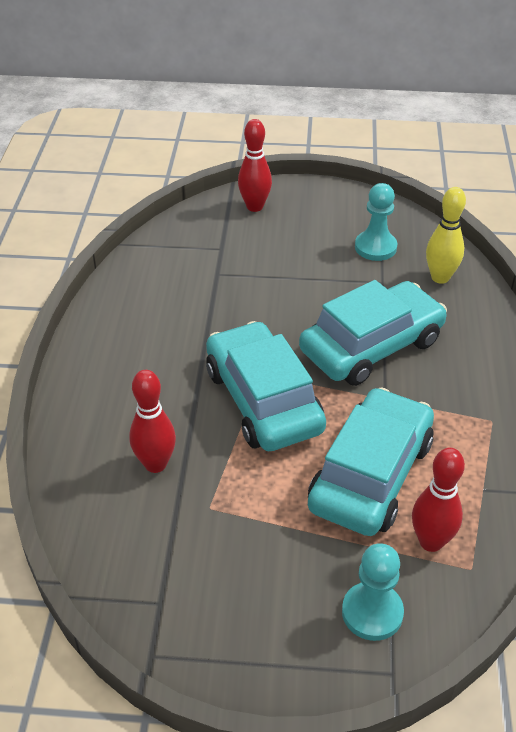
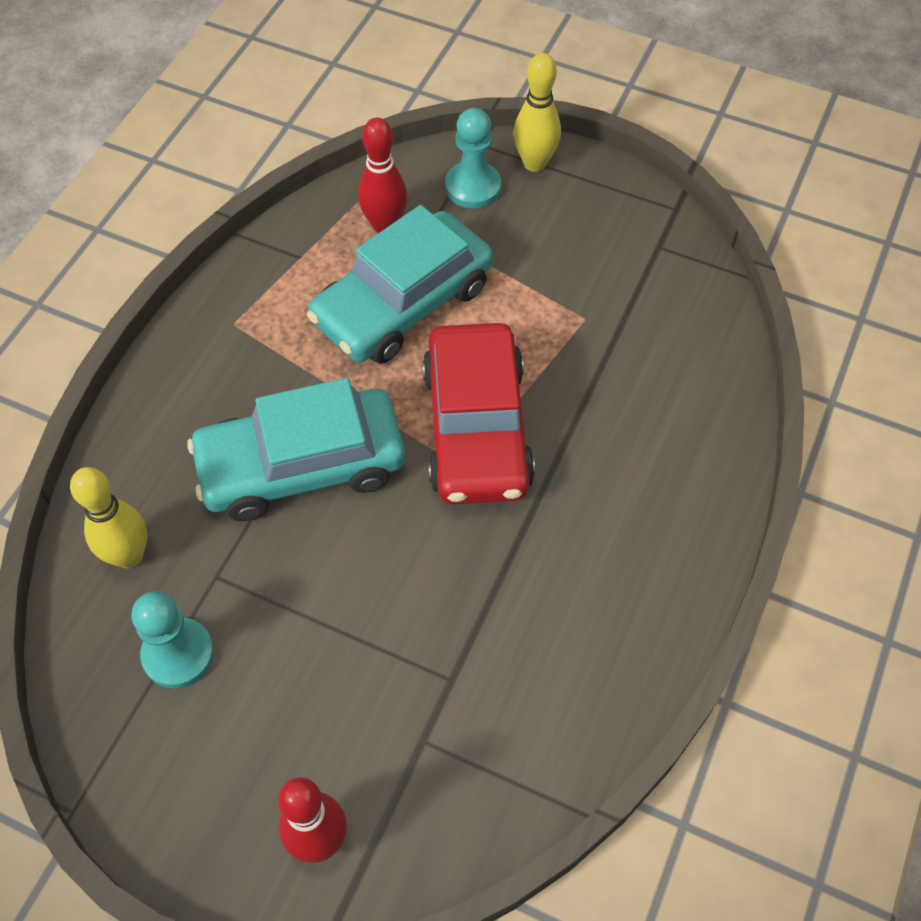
camera: 160 degrees left, 15 degrees up
(155, 464) = (629, 383): red bowling pin -> none
(263, 400) = (477, 428): turquoise car -> red car
(322, 666) = (534, 163): none -> yellow bowling pin

